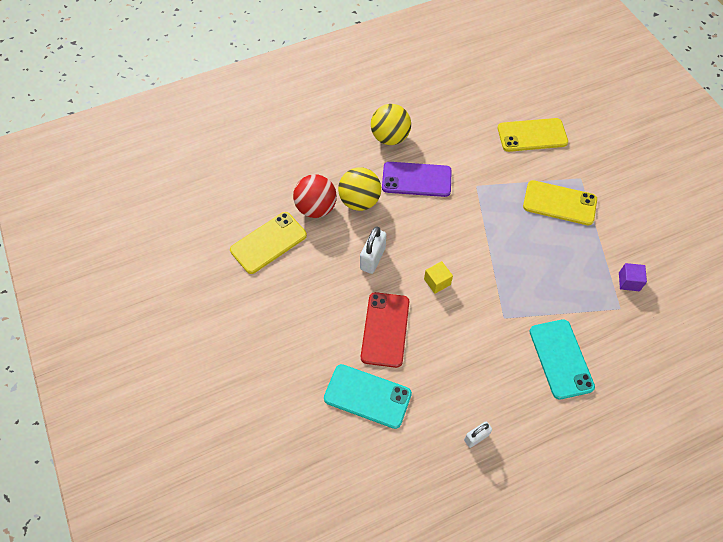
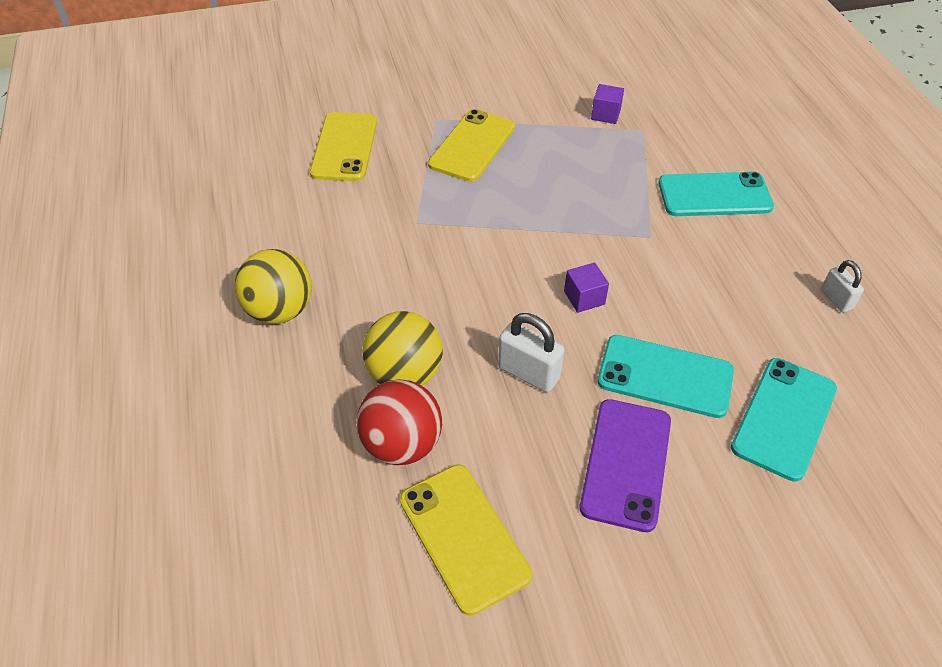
camera: 80 degrees left, 10 degrees down
(385, 329) = (665, 376): red phone -> turquoise phone
(416, 179) = (383, 290): purple phone -> purple phone (626, 463)
(437, 282) = (584, 298): yellow cube -> purple cube

